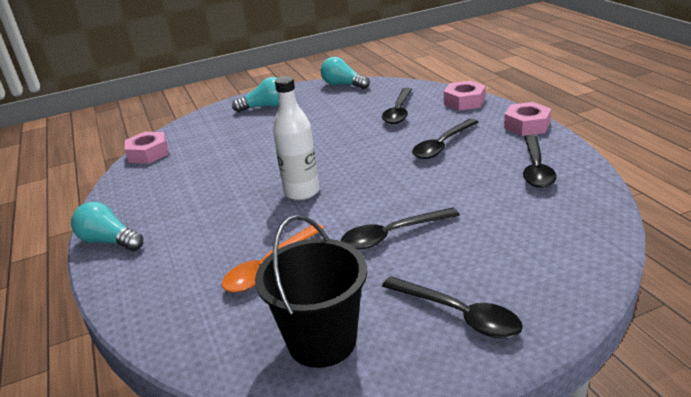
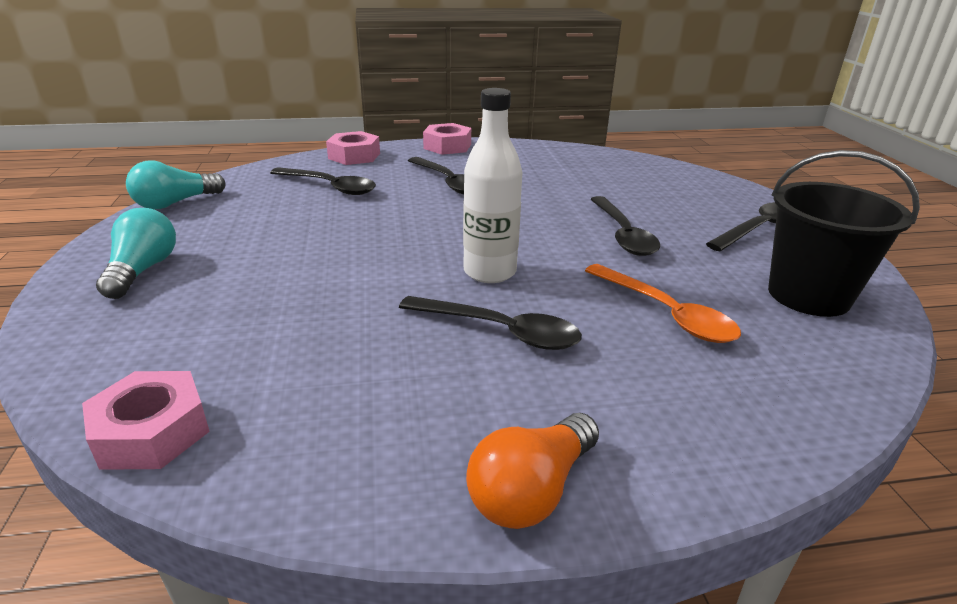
camera: 80 degrees left, 0 degrees up
(109, 241) = (531, 490): turquoise light bulb -> orange light bulb
(536, 169) = (536, 160): black spoon -> black spoon (501, 331)

